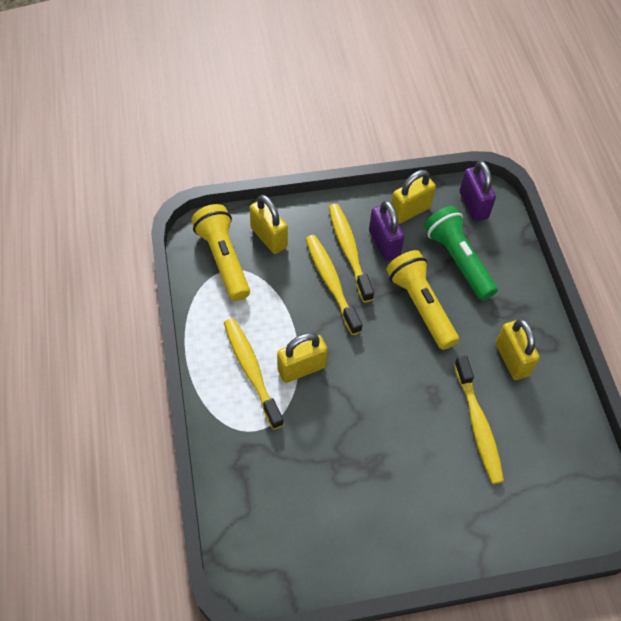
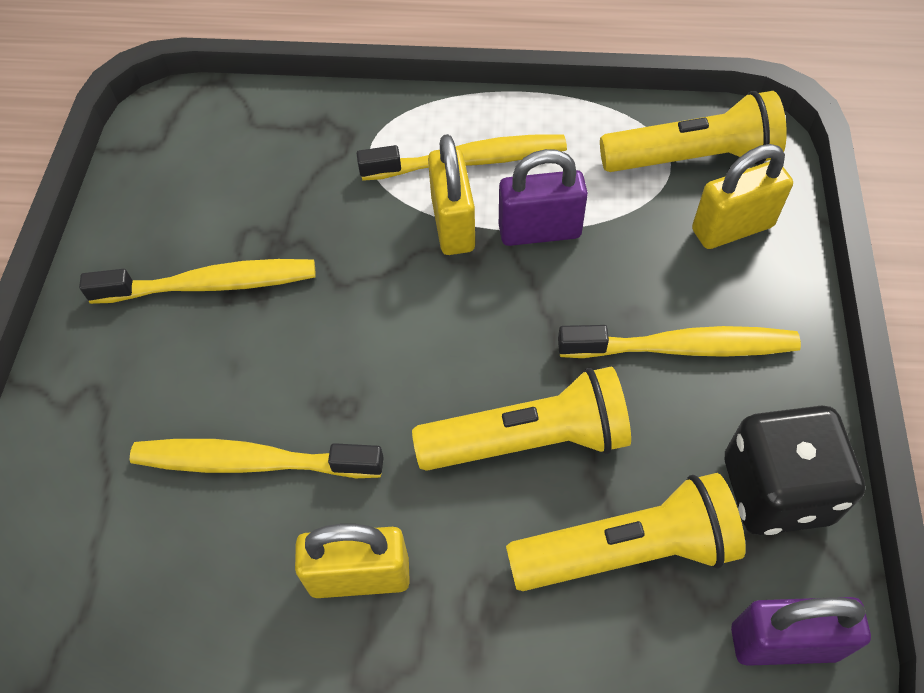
camera: 110 degrees right, 0 degrees up
(331, 282) = (615, 302): yellow toothbrush -> yellow toothbrush (211, 285)
(384, 244) = (692, 414): purple padlock -> purple padlock (539, 231)
(410, 211) = (776, 490): yellow padlock -> black dice
(458, 260) = (627, 550): green flashlight -> yellow flashlight

